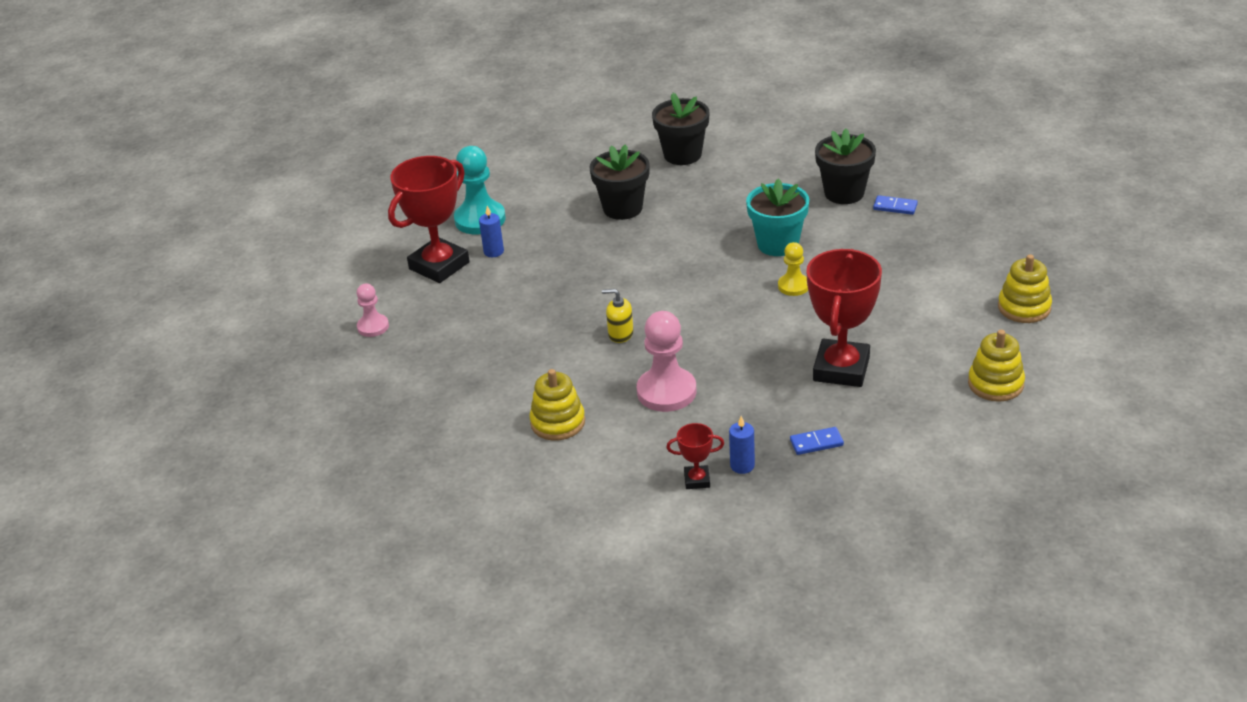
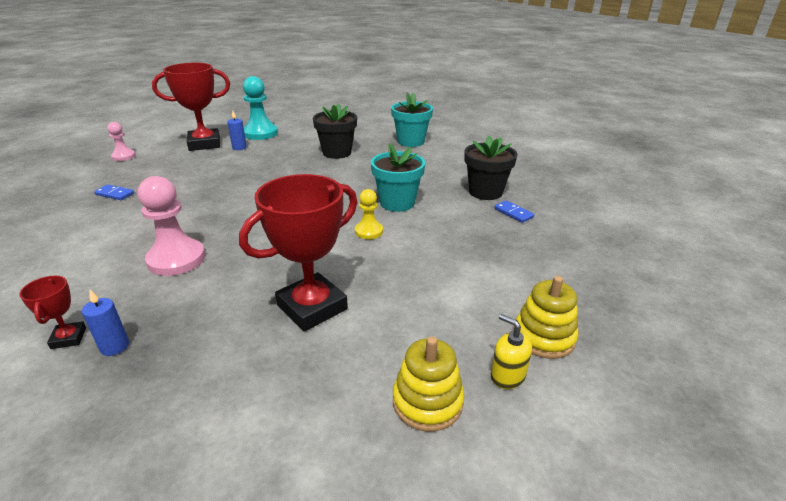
camera: 30 degrees right, 5 degrees down
(558, 422) = (88, 245): yellow stacking toy -> none
(620, 334) = (219, 211): yellow soap dispenser -> yellow soap dispenser (507, 376)
(682, 155) = (411, 141): black flower pot -> turquoise flower pot
(697, 480) = (69, 338): red trophy -> red trophy turned 45 degrees clockwise
(816, 443) = (194, 362): blue domino -> blue domino (115, 194)

